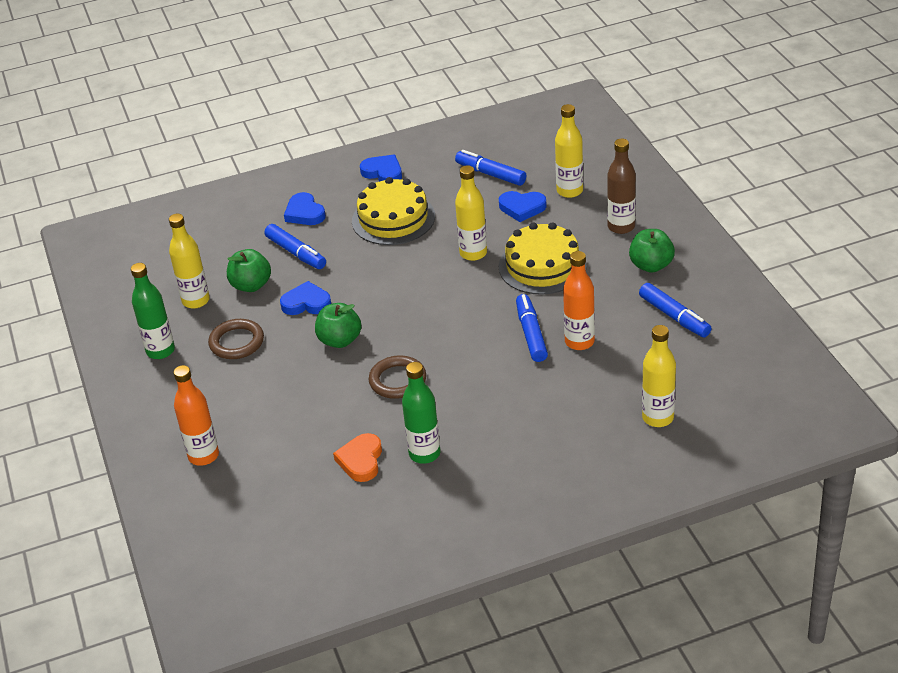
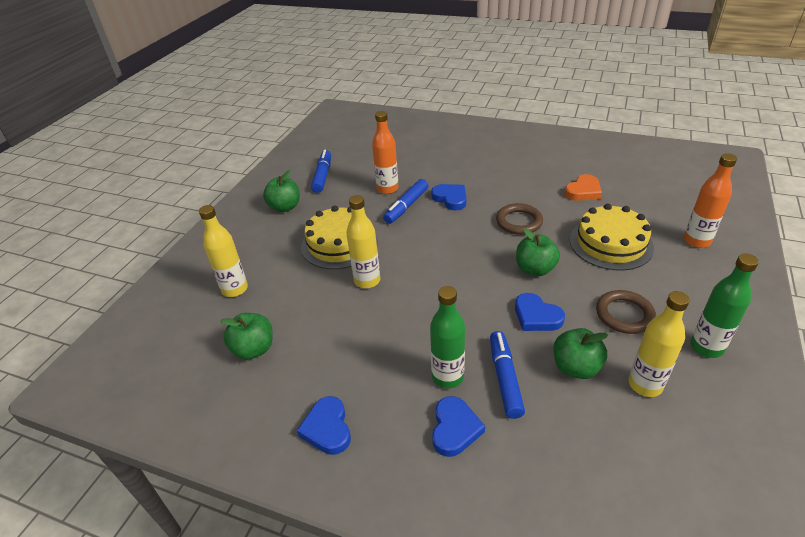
camera: 140 degrees left, 0 degrees up
(393, 218) = (383, 357): yellow cake -> yellow cake (610, 243)
(424, 454) = (541, 178): green bottle -> green bottle (447, 377)
(490, 174) = (254, 349): blue marker -> green apple
(522, 208) = (284, 297): blue heart -> blue heart (450, 199)
(621, 227) = (256, 240): brown bottle -> none
(657, 418) = (404, 141): yellow bottle -> none

